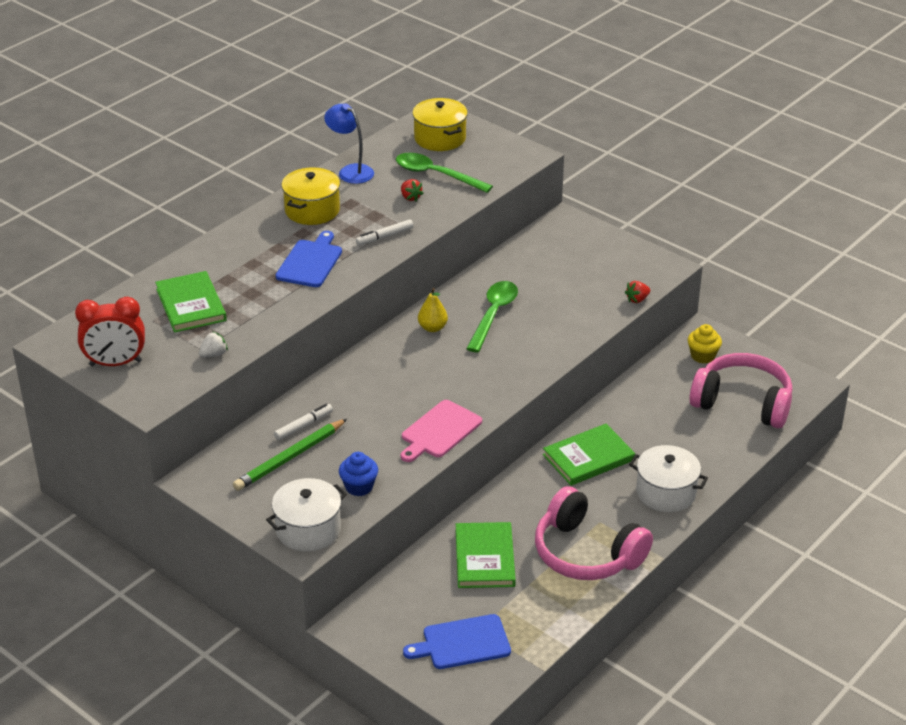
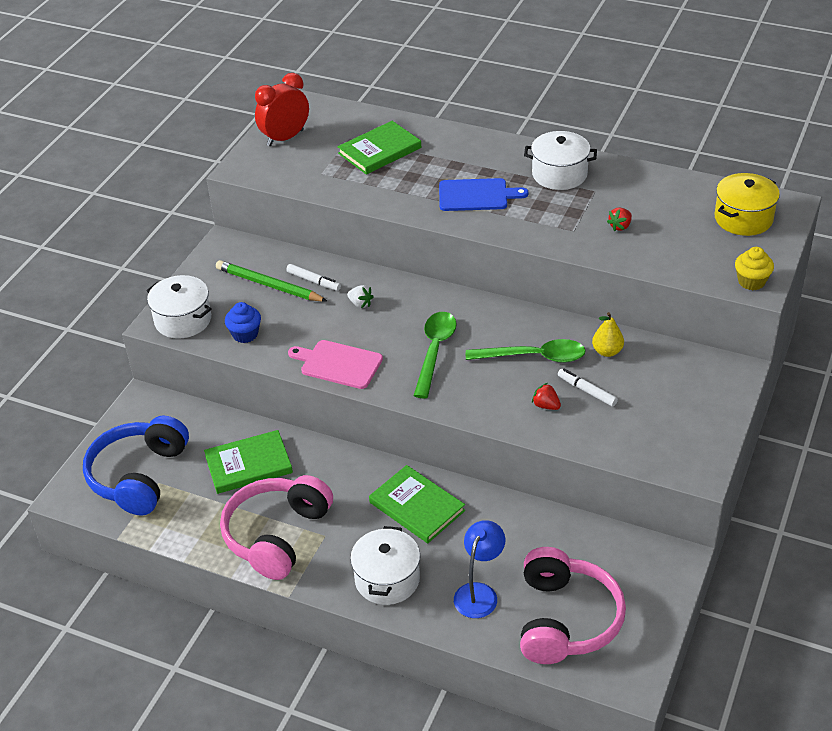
camera: 75 degrees right, 5 degrees up
(115, 363) = (285, 138): red clock -> red clock turned 75 degrees clockwise
(214, 354) = (317, 181): white strawberry -> white strawberry (360, 304)
(312, 210) = (559, 174): yellow pot -> white pot
(350, 171) = (640, 179): blue lamp -> blue lamp (479, 593)
(384, 236) = (543, 227): white marker -> white marker (587, 391)
(432, 328) = (491, 321): yellow pear -> yellow pear (607, 351)
(436, 175) = (672, 232): green spoon -> green spoon (435, 351)
(462, 643) = (139, 476): blue cutting board -> blue headphones
(637, 299) = (621, 459): red strawberry -> red strawberry (546, 405)
(703, 356) = (632, 568): yellow cupcake -> yellow cupcake (751, 281)

